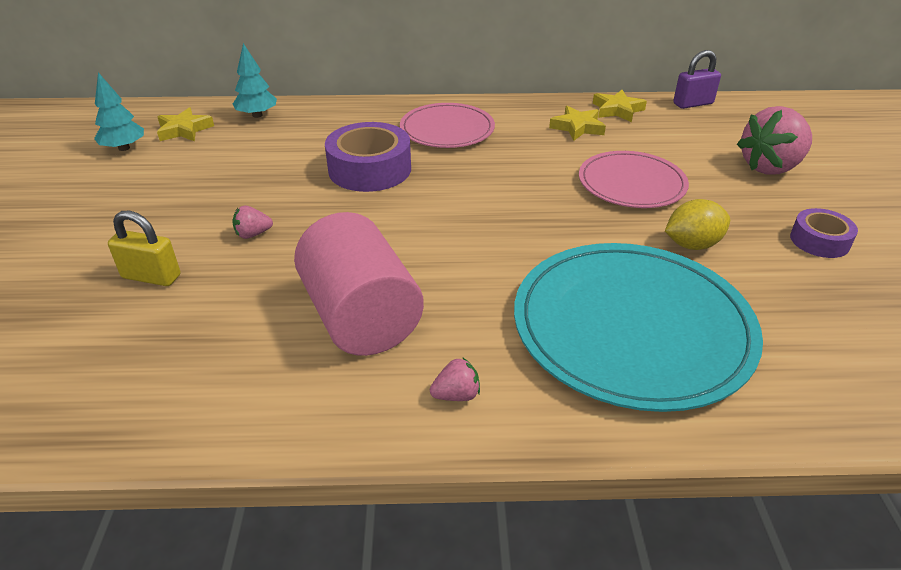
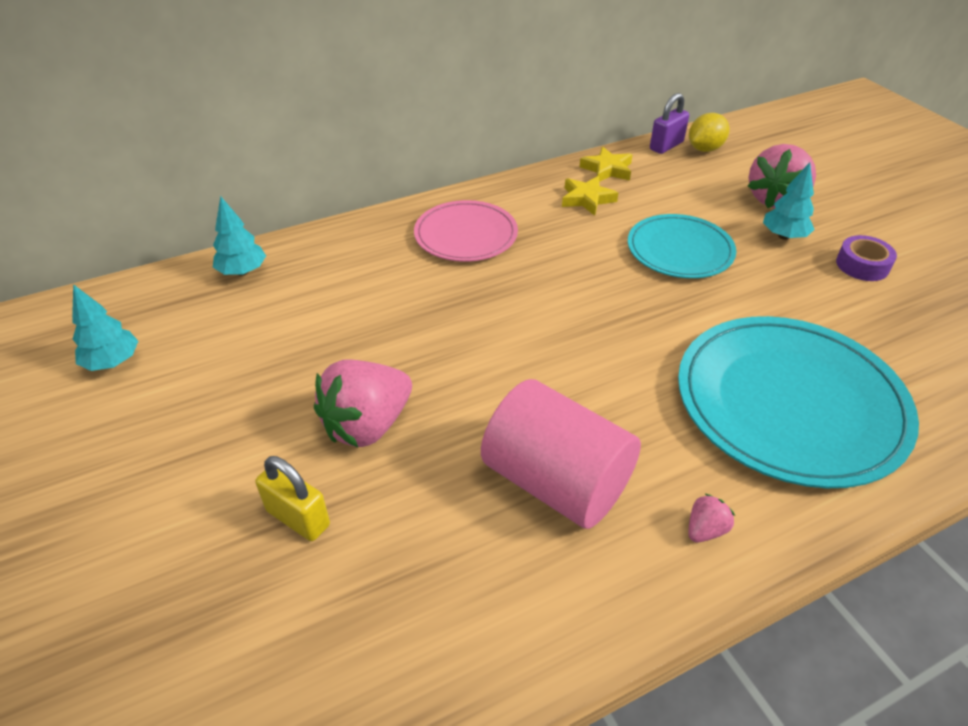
camera: 25 degrees left, 5 degrees up
(151, 277) = (298, 518): yellow padlock -> yellow padlock turned 45 degrees clockwise
(184, 130) = (169, 315): yellow star -> none
(253, 234) = (367, 425): pink strawberry -> pink strawberry, size x2.28
(370, 169) = (426, 306): purple tape -> none
(631, 183) = (680, 250): pink plate -> turquoise plate
(692, 244) = (774, 300): yellow lemon -> yellow lemon (704, 149)
(751, 197) = (783, 236): none -> turquoise tree

